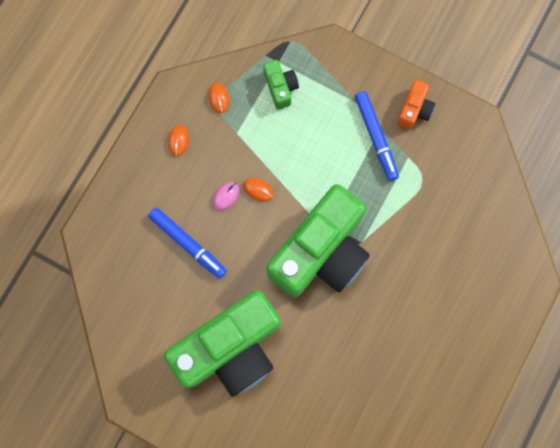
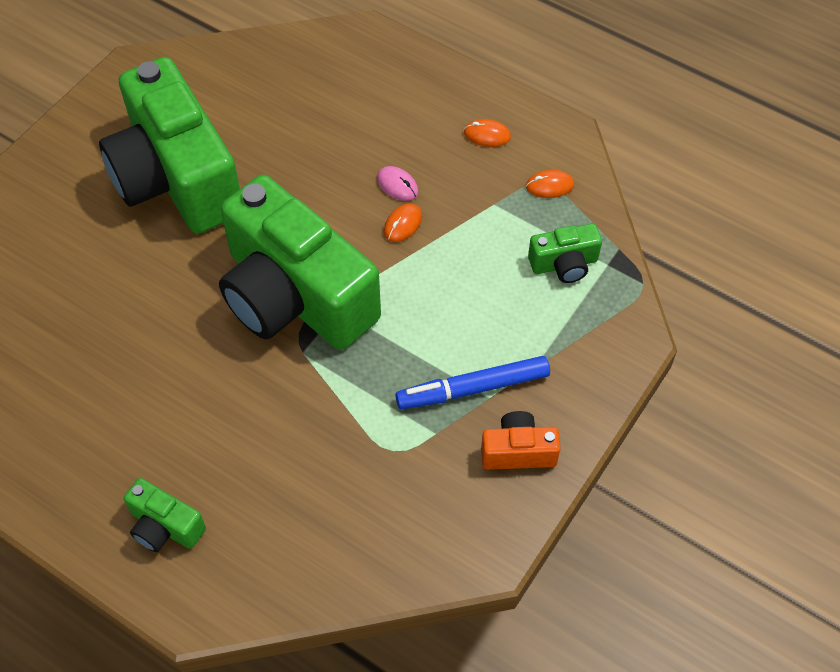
camera: 95 degrees right, 20 degrees down
(188, 244) = (333, 138): blue marker -> none
(414, 110) = (518, 451): orange camera -> orange camera turned 150 degrees clockwise
(487, 306) = (165, 526): none -> green camera

